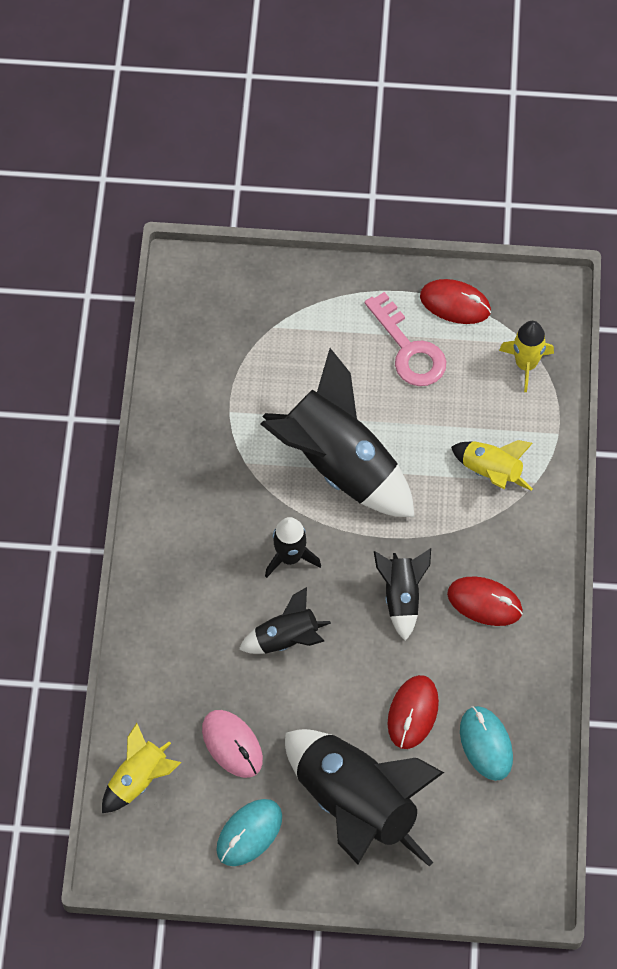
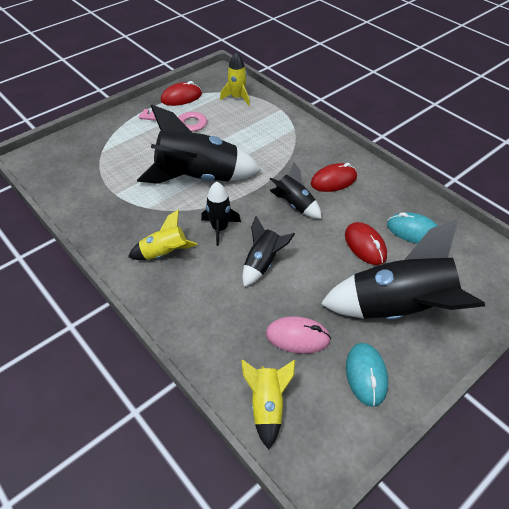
camera: 45 degrees left, 15 degrees down
(490, 472) = (271, 137): yellow rocket -> yellow rocket (164, 254)

